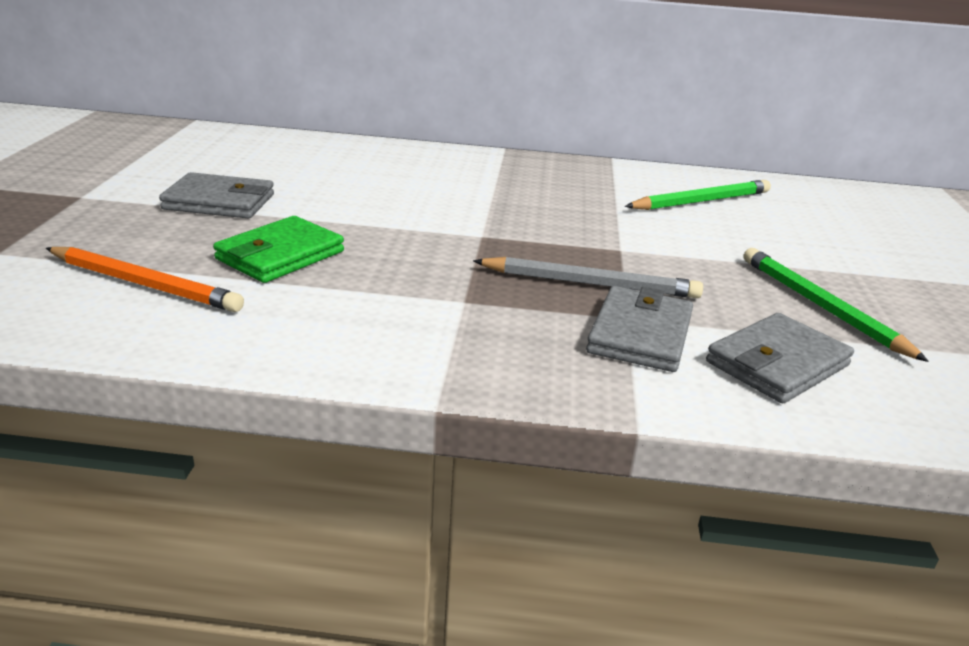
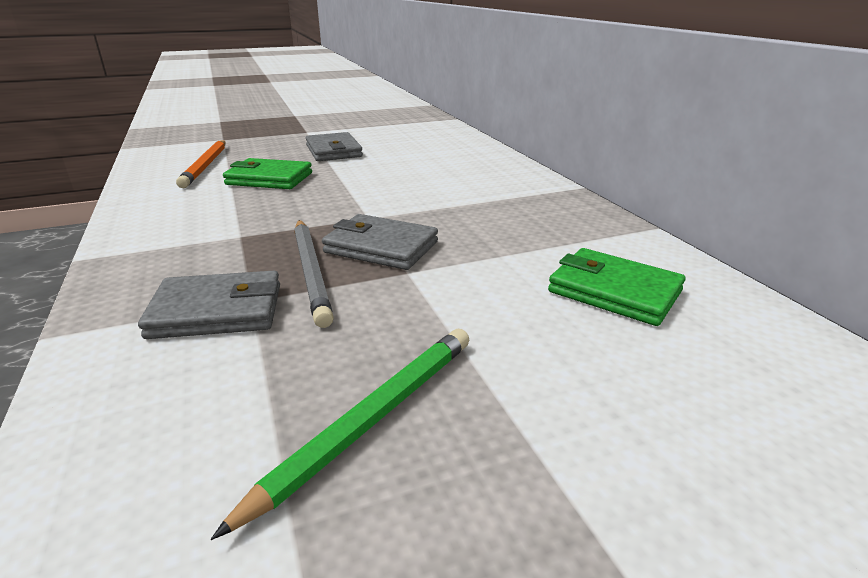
camera: 65 degrees right, 0 degrees up
(701, 201) = (614, 291): green pencil -> green wallet
(777, 364) = (185, 400): grey wallet -> grey wallet (381, 247)

